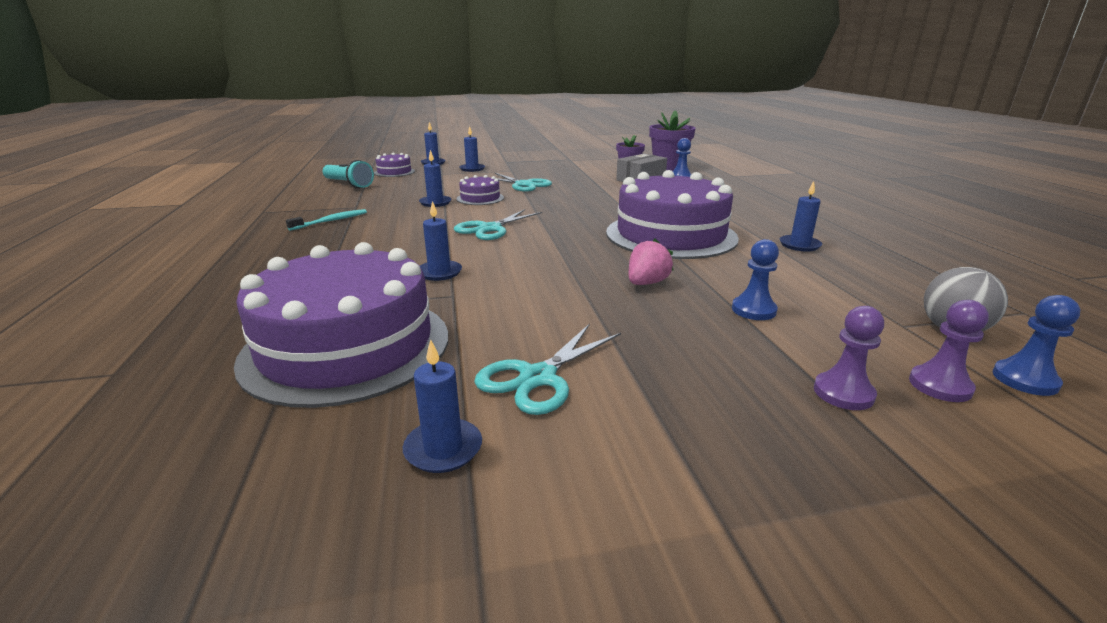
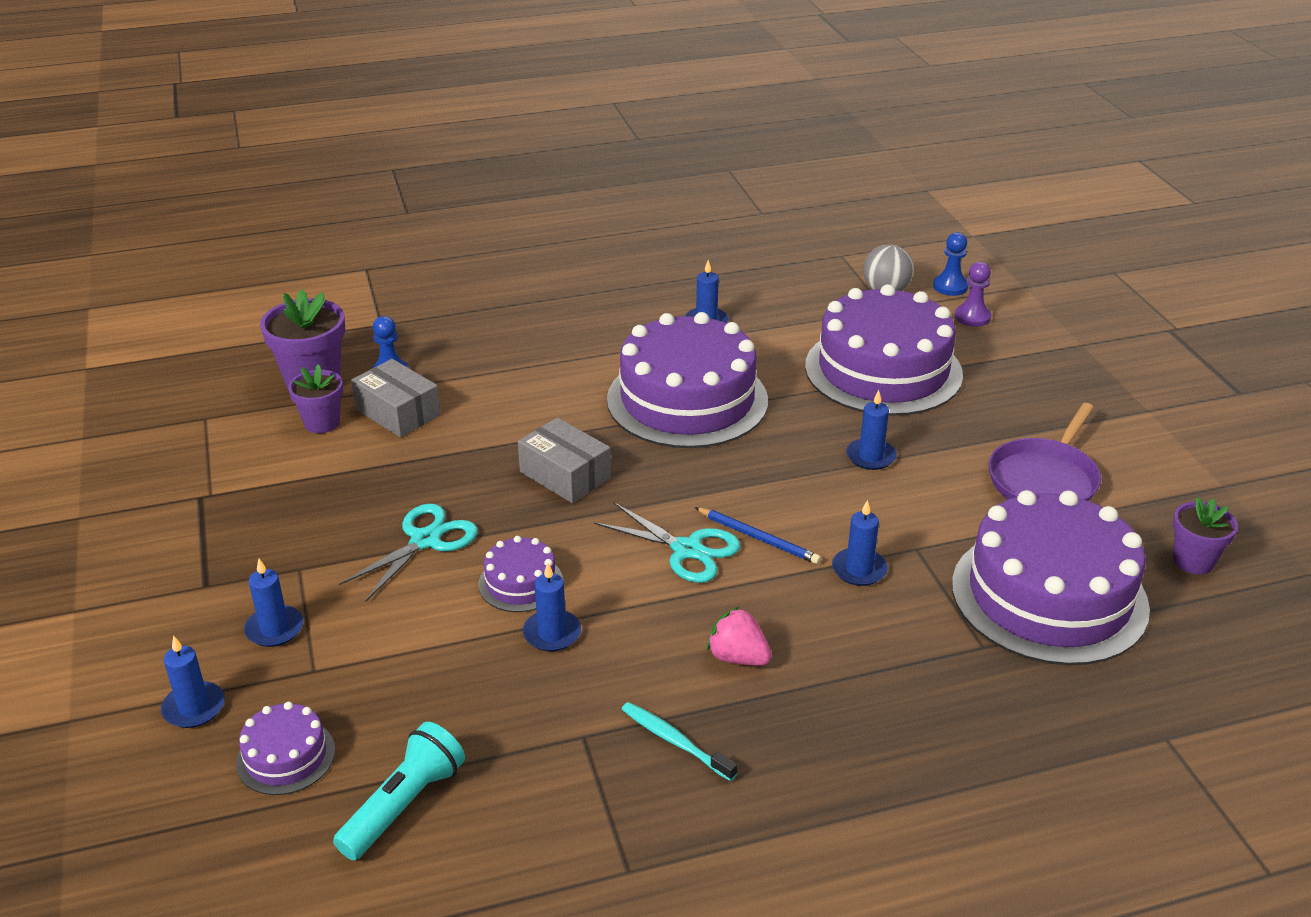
camera: 95 degrees left, 10 degrees up
(323, 467) = (1193, 561): none -> purple flower pot
(443, 449) = (1147, 513): blue candle -> blue candle (870, 456)
(493, 246) = (758, 538): none -> blue pencil
(538, 377) = (1044, 479): turquoise scissors -> purple pan
(577, 206) = (565, 475): none -> grey box
(646, 283) = (842, 423): pink strawberry -> pink strawberry (738, 657)
(753, 310) = (883, 370): blue pawn -> purple cake
(843, 393) = (999, 353): purple pawn -> none

